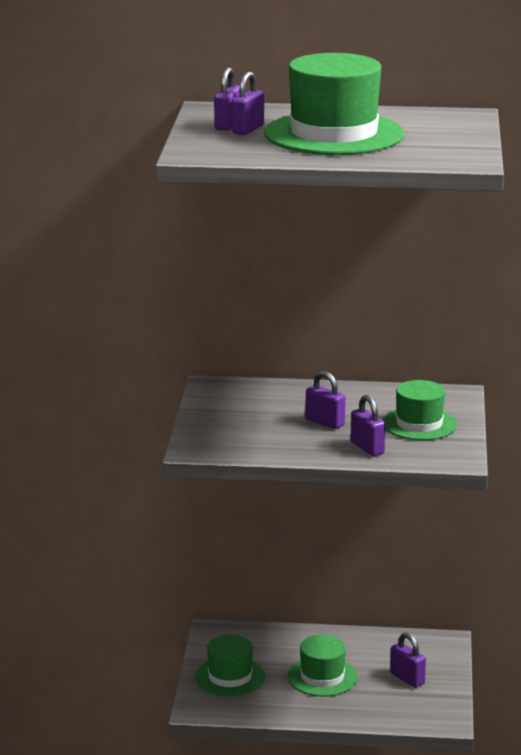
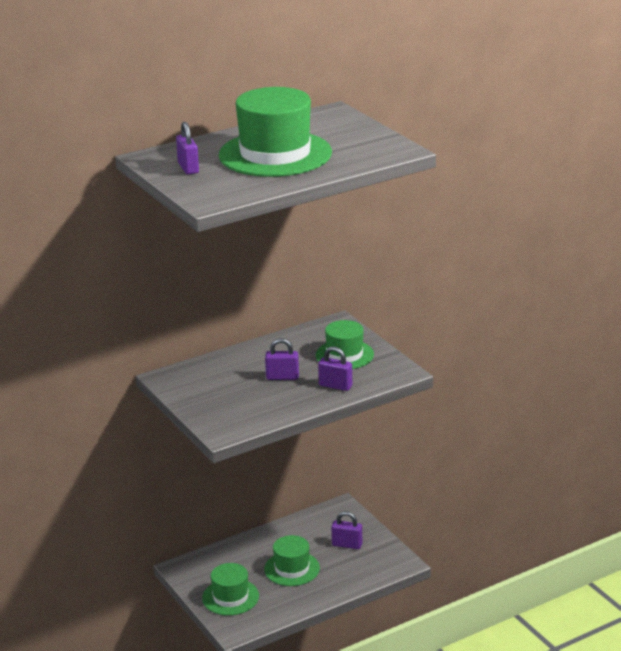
camera: 35 degrees left, 5 degrees up
(248, 129) = (209, 168): purple padlock -> none

